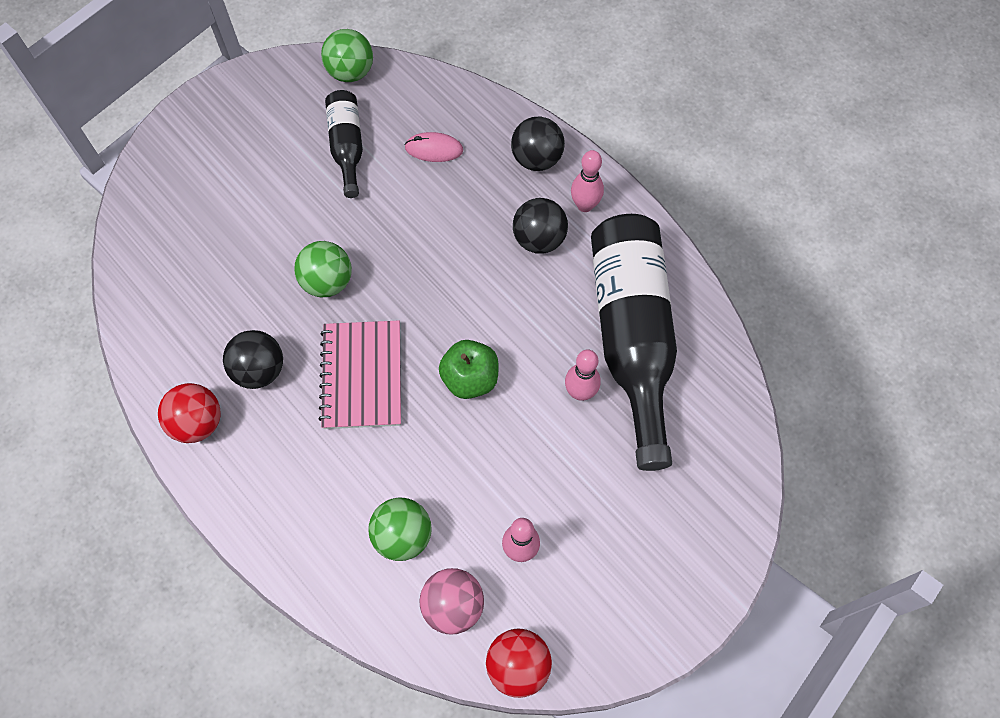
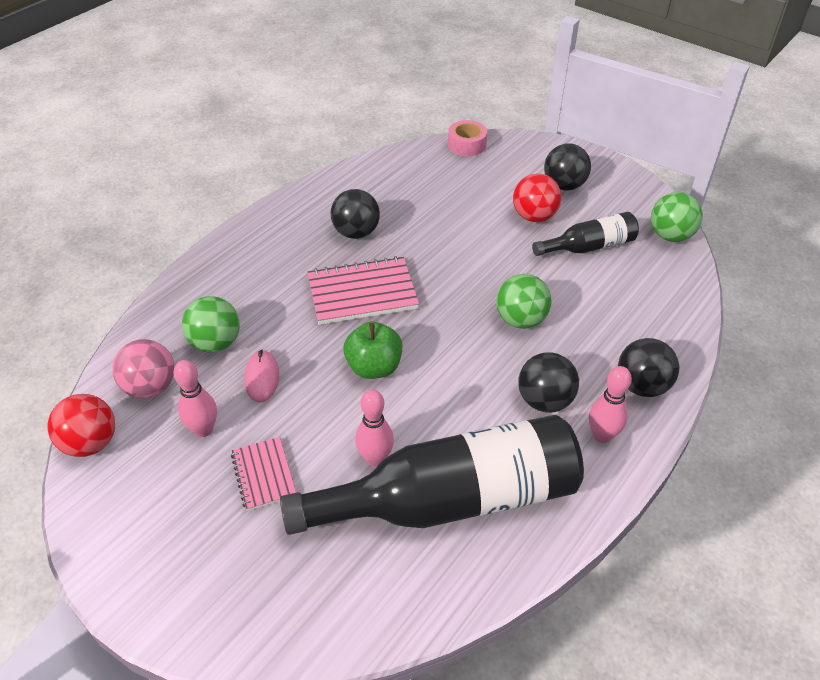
camera: 80 degrees right, 20 degrees down
(130, 222) = (467, 145): none -> pink tape
(197, 422) = (305, 208): red ball -> red ball (534, 216)
(241, 142) = (564, 185): none -> black ball
(327, 281) = (448, 257): green ball -> green ball (520, 320)
(434, 149) = (614, 304): pink mouse -> pink mouse (262, 378)
(583, 493) = (263, 475): none -> pink notebook

